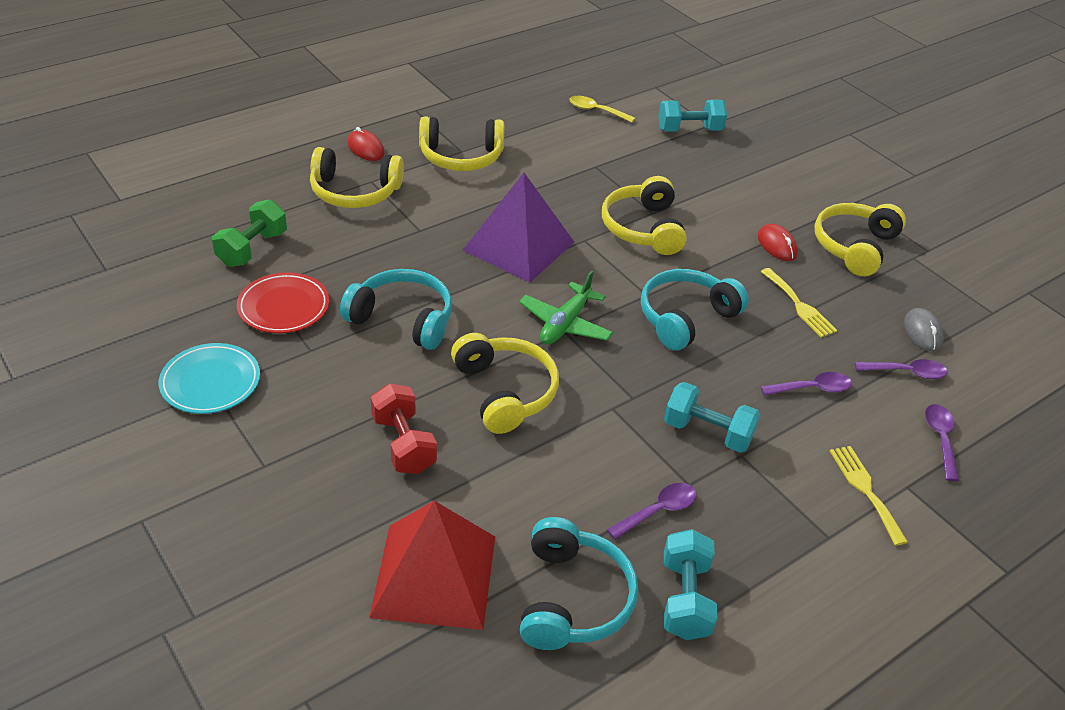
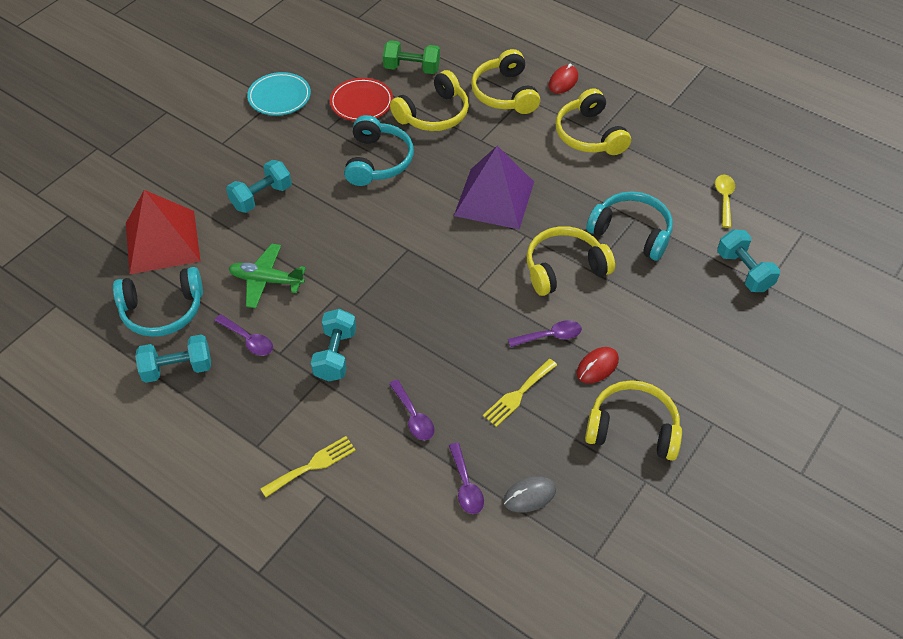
camera: 75 degrees right, 10 degrees up
(403, 444) = (261, 197): red dumbbell -> turquoise dumbbell
(505, 392) = (329, 232): yellow headphones -> yellow headphones (433, 114)
(565, 324) = (416, 247): green plane -> green plane (266, 280)
(685, 318) = (460, 318): turquoise headphones -> turquoise headphones (631, 232)
(940, 439) = (391, 517): purple spoon -> purple spoon (550, 336)

